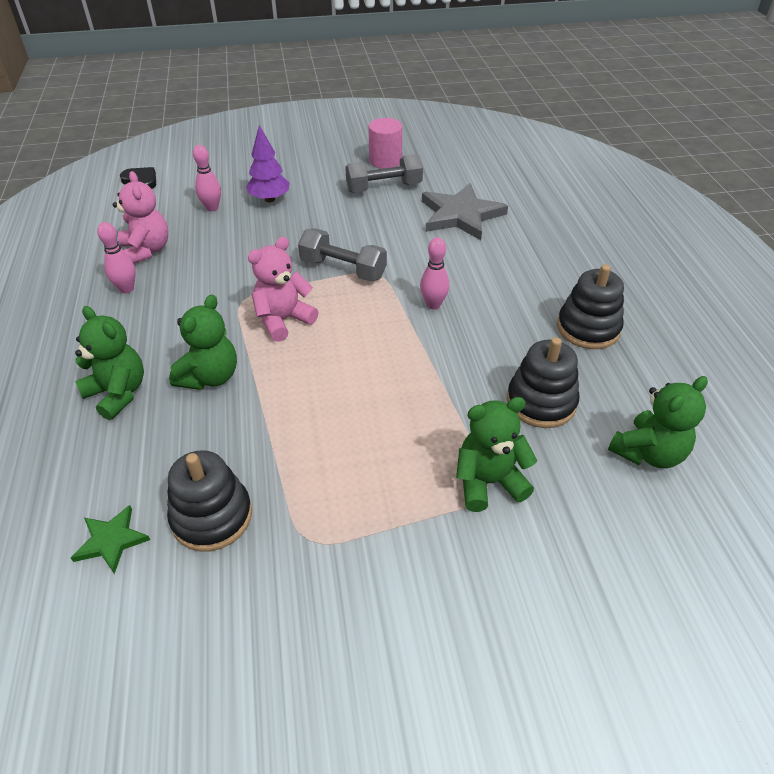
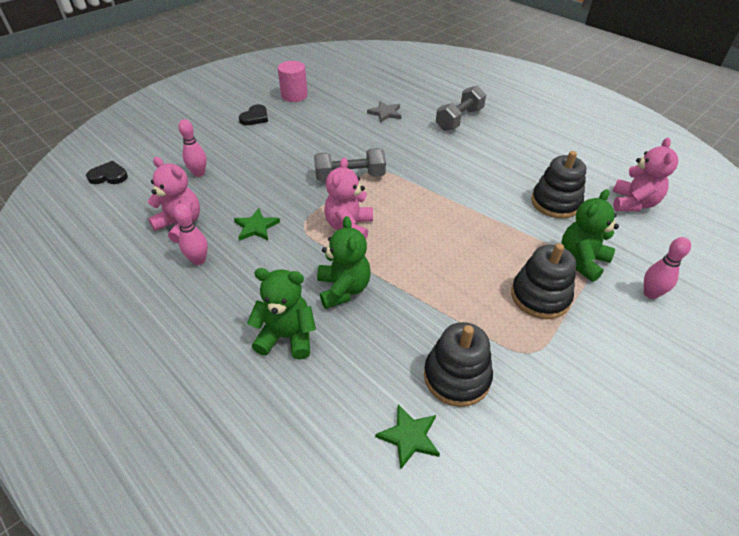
camera: 35 degrees left, 0 degrees up
(203, 281) = (256, 227): none -> green star
(269, 199) = (239, 150): purple tree -> none
(321, 171) = (255, 117): none -> black heart
(384, 188) = (314, 113): grey dumbbell -> grey dumbbell (459, 119)
(433, 304) = (433, 174): pink bowling pin -> pink bowling pin (650, 294)
(461, 215) = (385, 113): grey star -> grey star, size x0.52
(588, 328) = (531, 151): black stacking toy -> black stacking toy (540, 296)
(648, 453) = (633, 203): green teddy bear -> pink teddy bear

